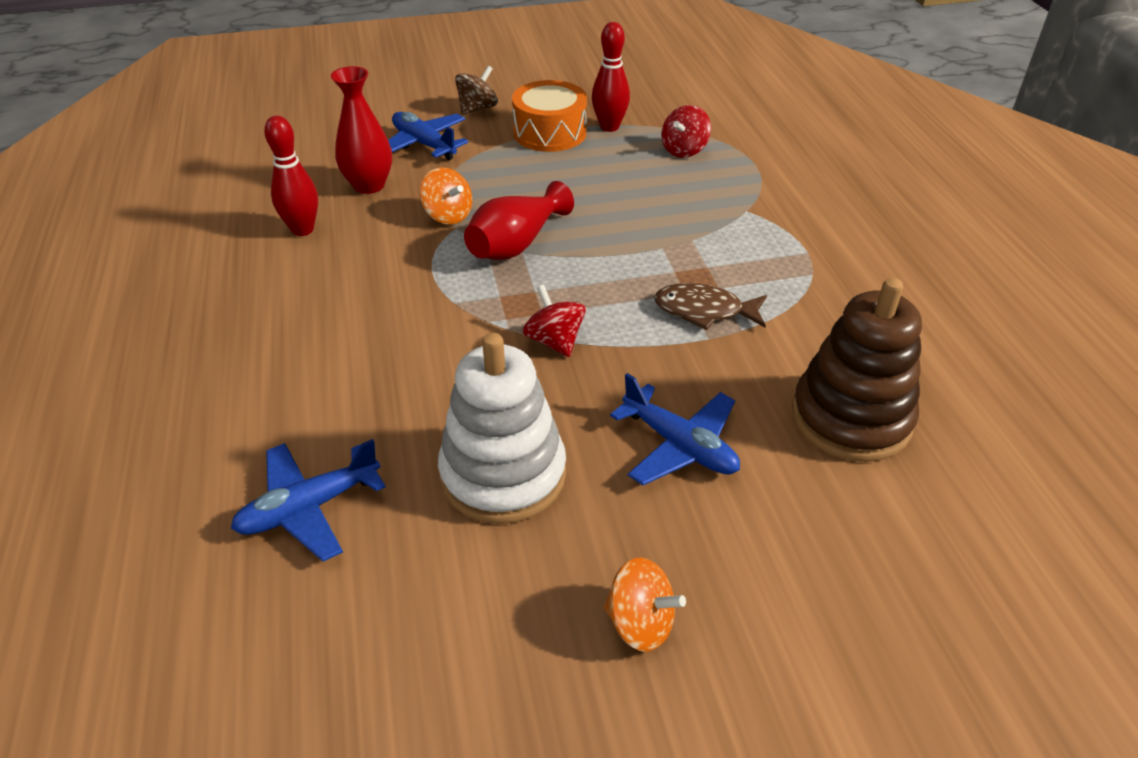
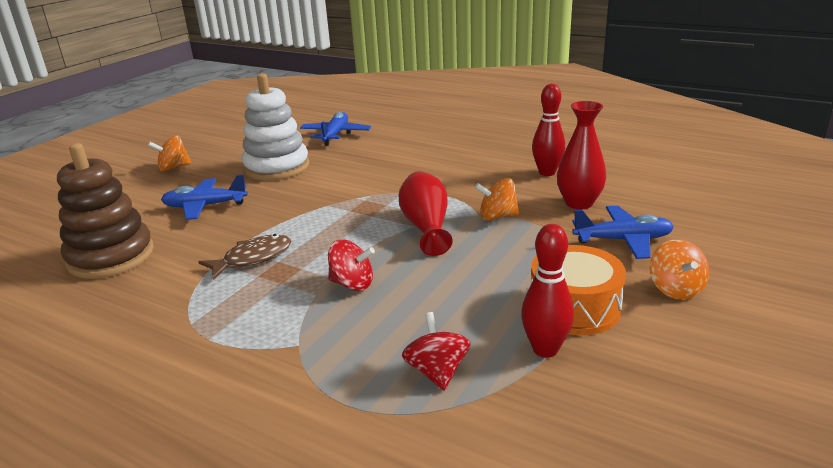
camera: 135 degrees right, 15 degrees down
(477, 108) = (675, 289): brown spinning top -> orange spinning top
(554, 341) = (323, 205): red spinning top -> red spinning top (352, 284)

